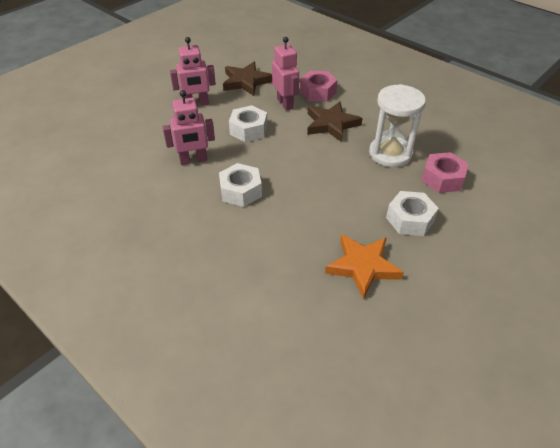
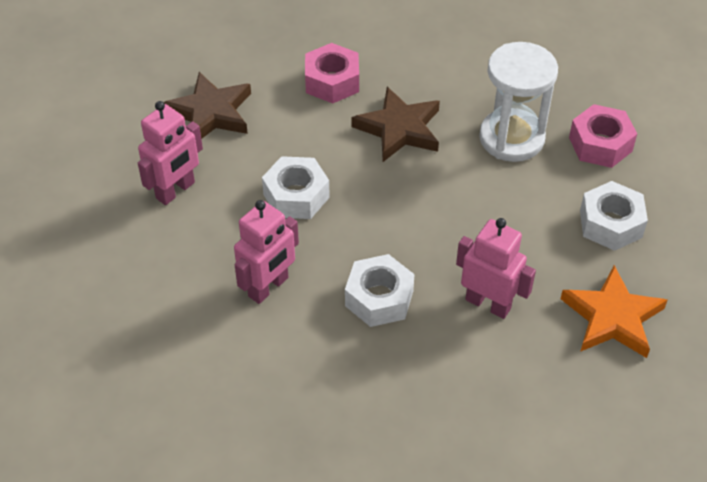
camera: 35 degrees left, 5 degrees up
(285, 103) = (305, 124): pink robot -> pink robot (488, 304)

